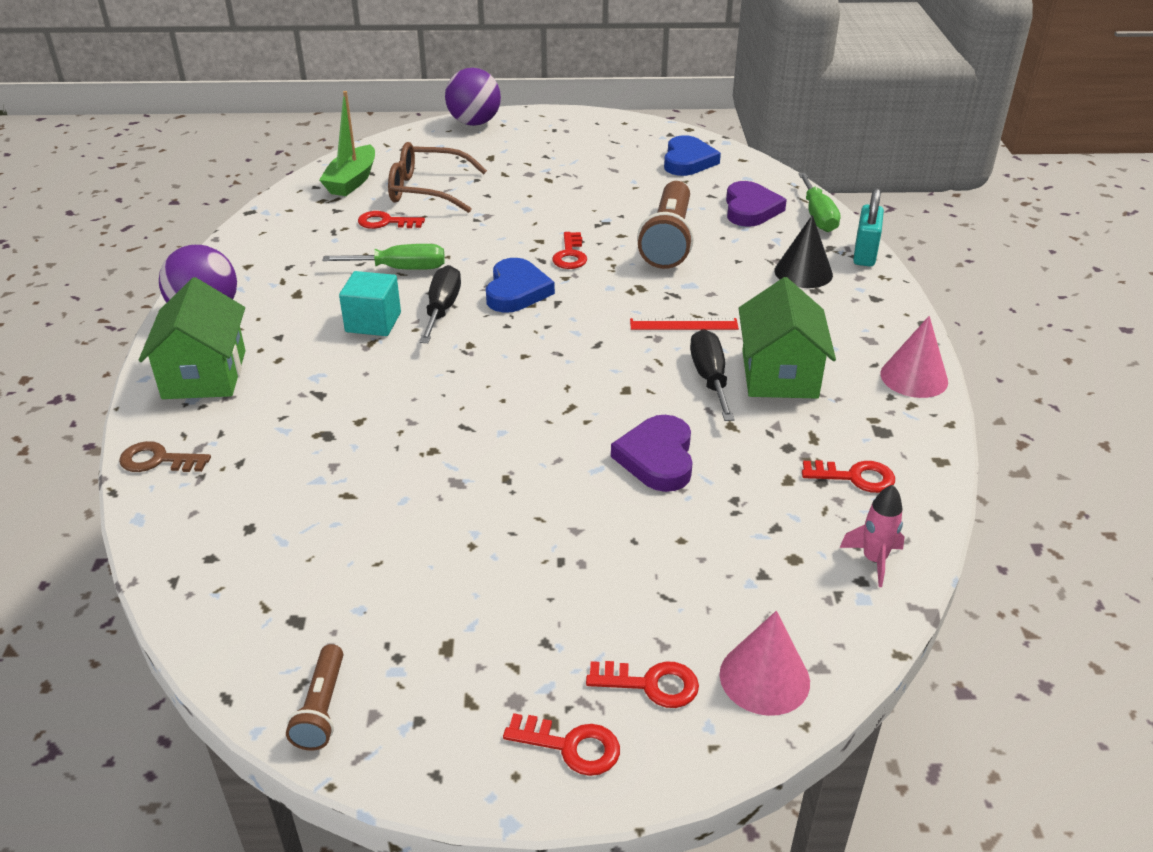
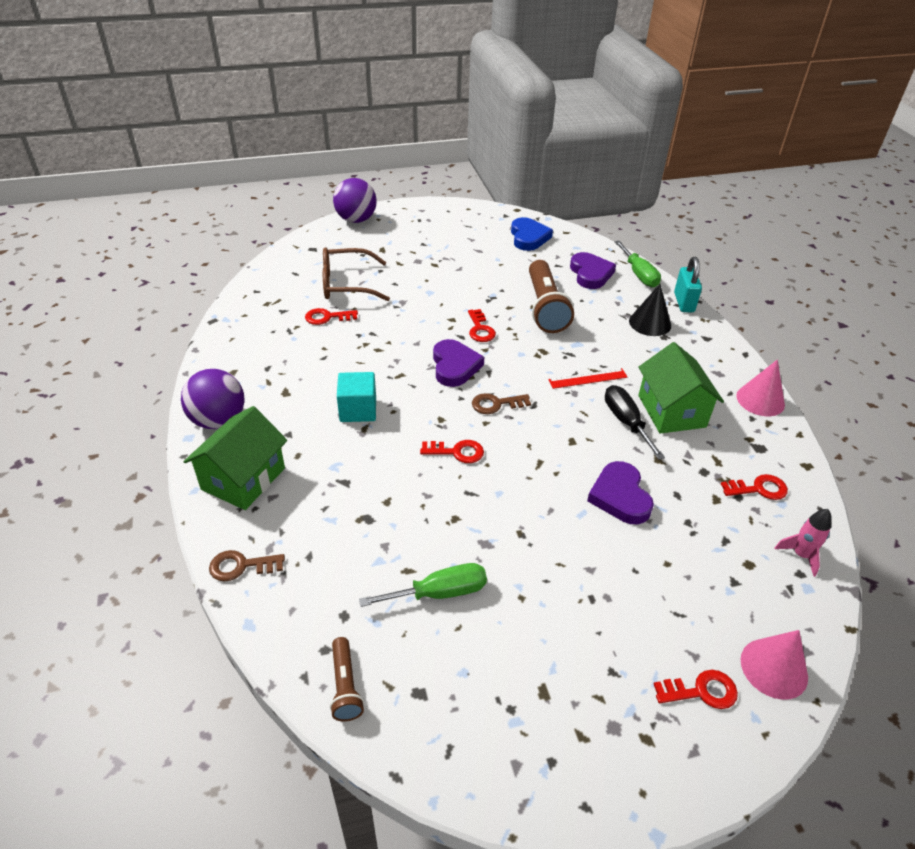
camera: 15 degrees left, 5 degrees up
(204, 374) = (243, 478): green house -> green house turned 45 degrees clockwise
(321, 708) = (475, 768): brown flashlight -> brown flashlight (345, 686)
(352, 181) = (283, 283): green boat -> none
(401, 269) = (358, 358): green screwdriver -> green screwdriver (439, 593)
(442, 309) = (406, 390): black screwdriver -> none
(516, 291) = (454, 366): blue heart -> purple heart
(548, 337) = (496, 404): none -> brown key
(571, 746) = (670, 758): red key -> red key (457, 452)

